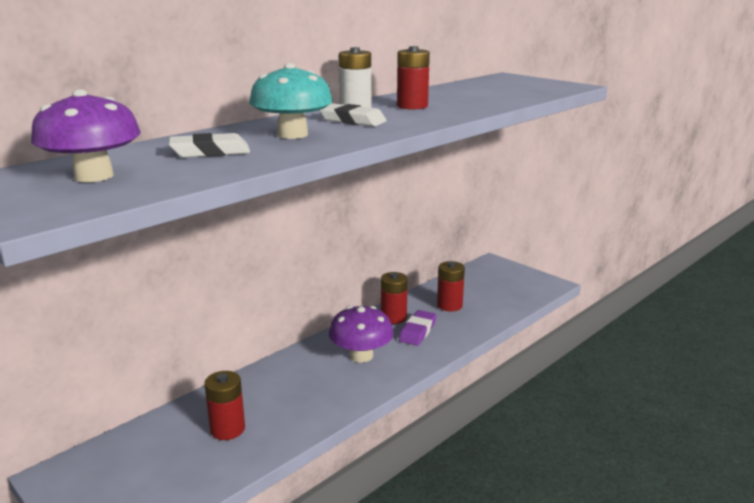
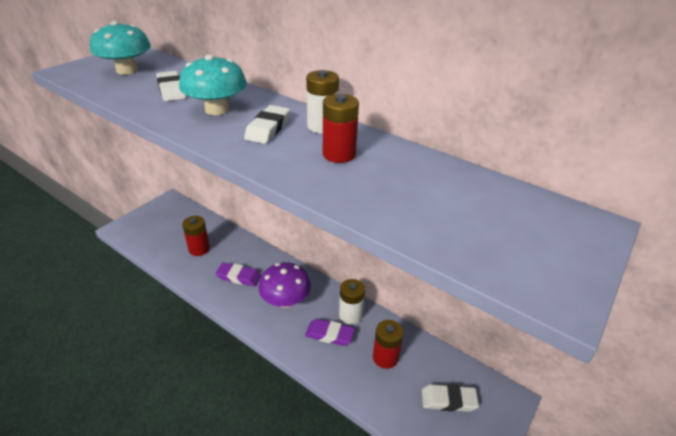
camera: 80 degrees right, 15 degrees up
(94, 176) = (127, 70): purple mushroom -> turquoise mushroom
(307, 390) = (239, 277): none -> purple eraser
(393, 318) = (350, 315): red battery -> white battery
(494, 284) = (448, 400): none -> white eraser

